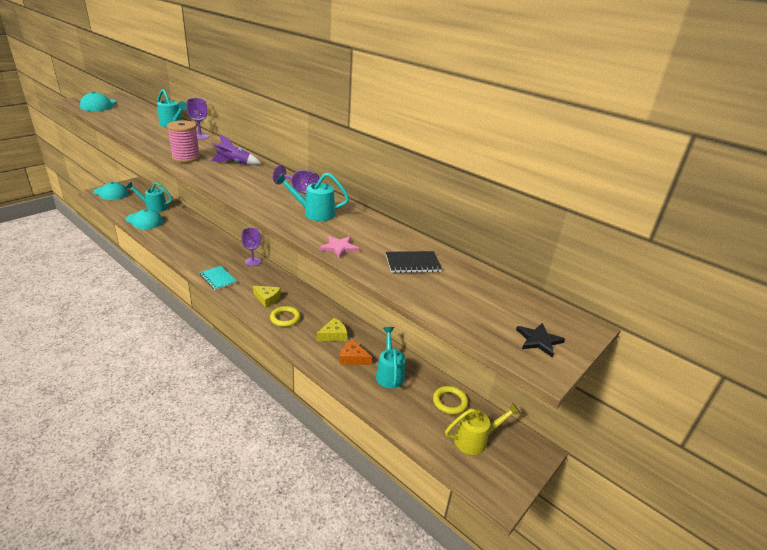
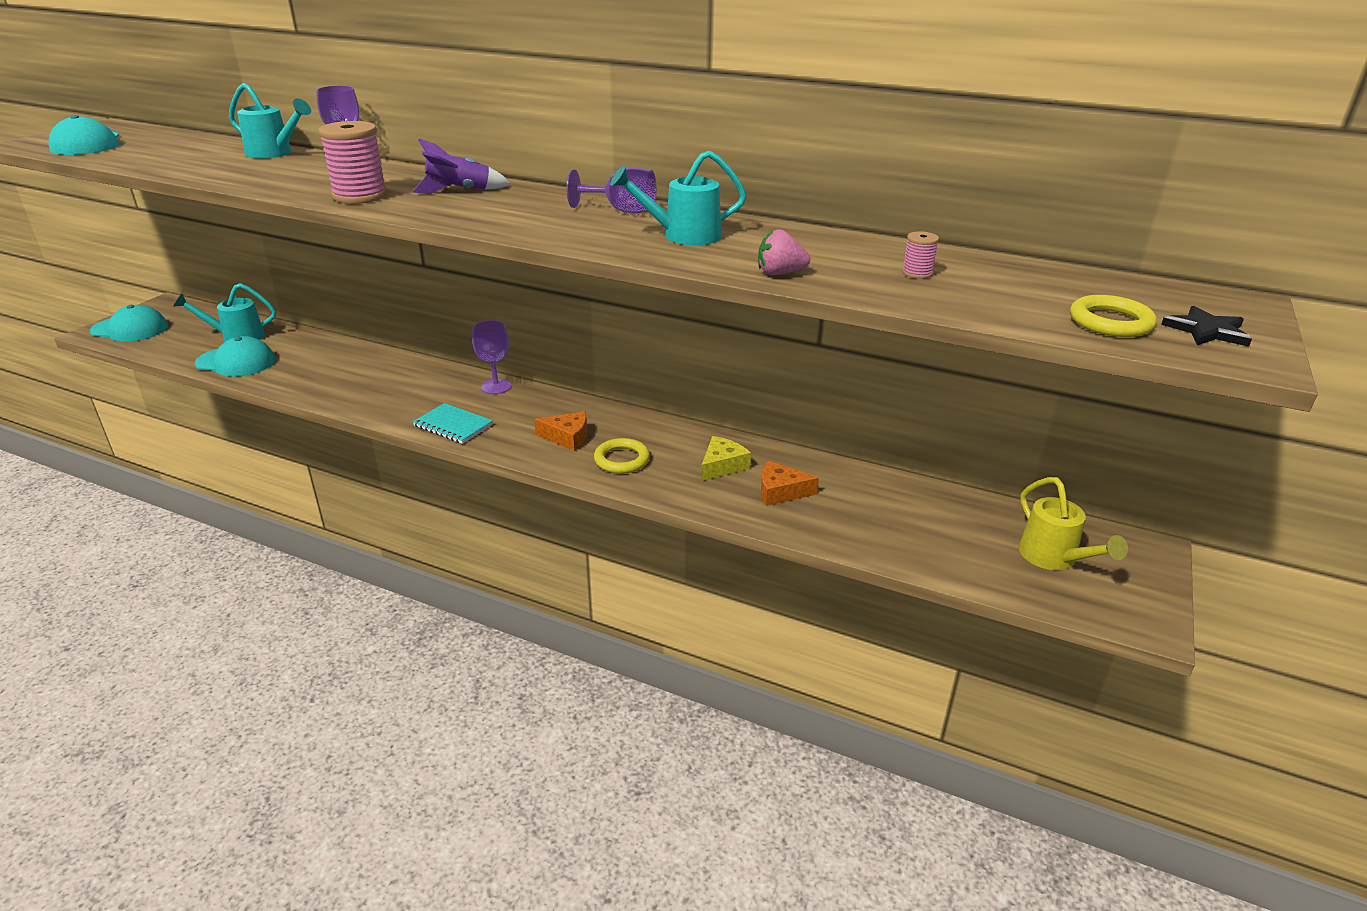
camera: 15 degrees left, 0 degrees up
(267, 299) = (567, 437): yellow cheese -> orange cheese
(339, 247) = (780, 273): pink star -> pink strawberry
(389, 374) = (856, 500): turquoise watering can -> none
(412, 263) = (917, 273): black notebook -> pink spool
(450, 402) = (976, 516): yellow ring -> yellow ring (1110, 322)
(475, 440) = (1053, 558): yellow watering can -> yellow watering can turned 105 degrees clockwise

